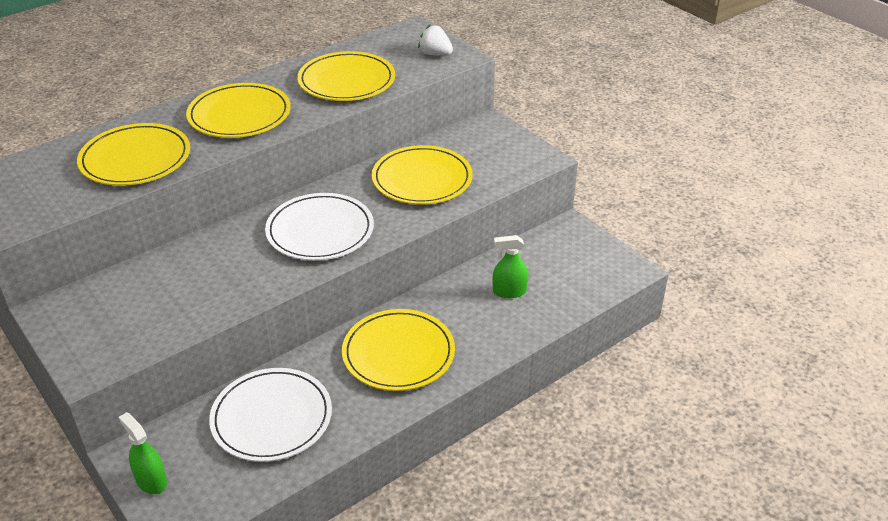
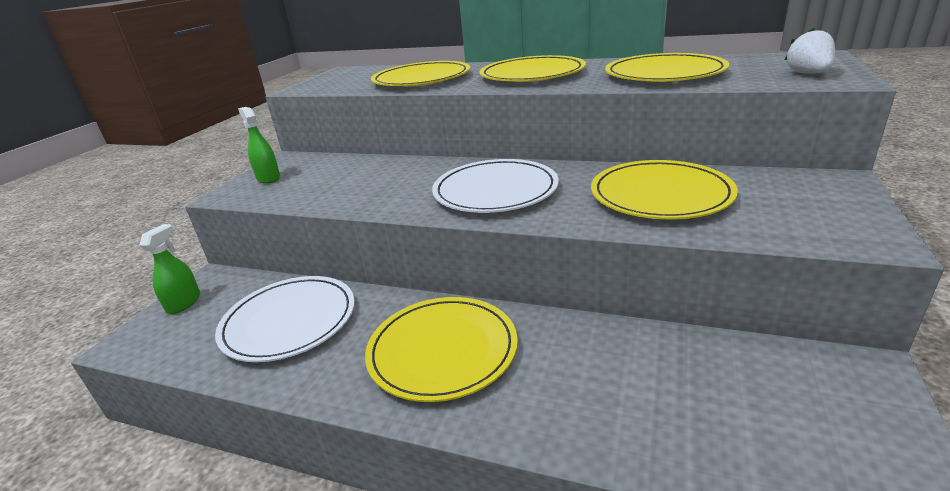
camera: 60 degrees right, 10 degrees down
(509, 291) = (651, 383): green spray bottle -> green spray bottle (268, 178)

